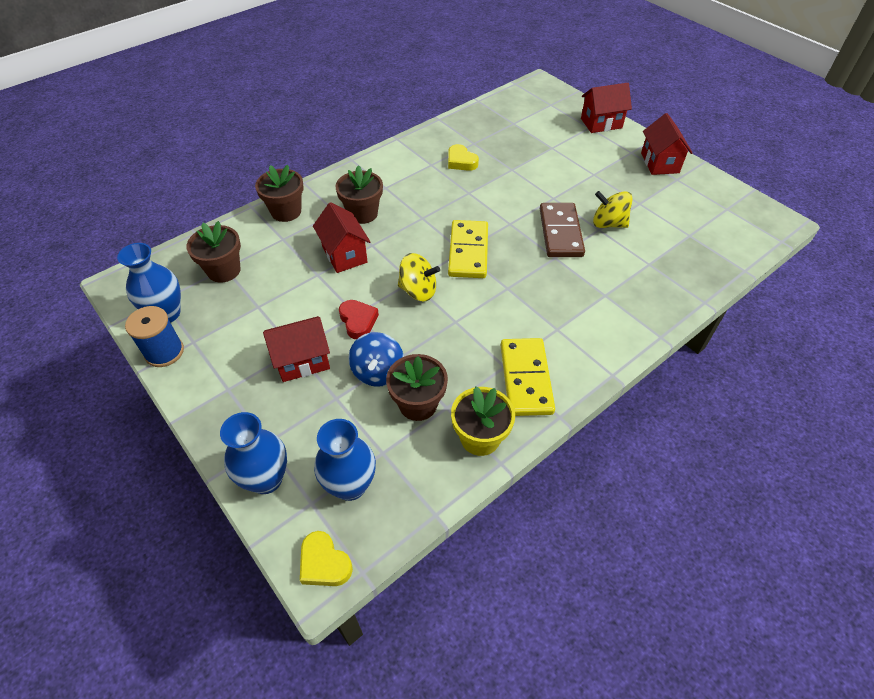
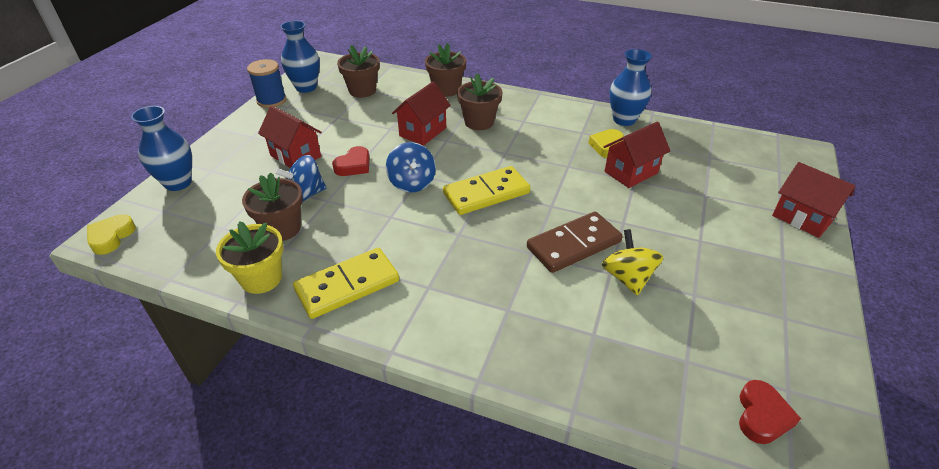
camera: 60 degrees right, 10 degrees down
(350, 485) = (185, 223): blue vase -> blue vase (624, 120)
(418, 291) = (412, 183): yellow spinning top -> blue spinning top
(659, 163) = (796, 291): red house -> red house (631, 172)
(739, 228) = (762, 416): none -> red heart

